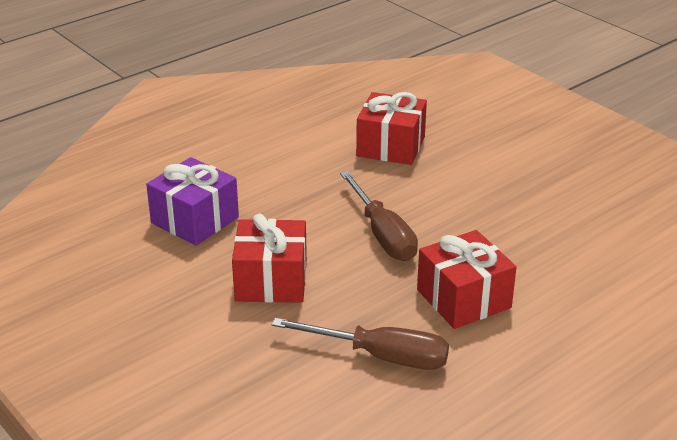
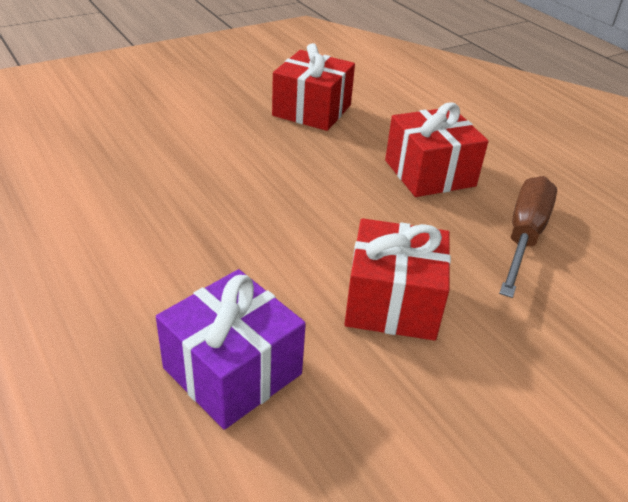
camera: 85 degrees left, 5 degrees up
(382, 234) = (311, 204): brown screwdriver -> none
(391, 146) = (128, 171): red gift -> red gift (312, 110)

